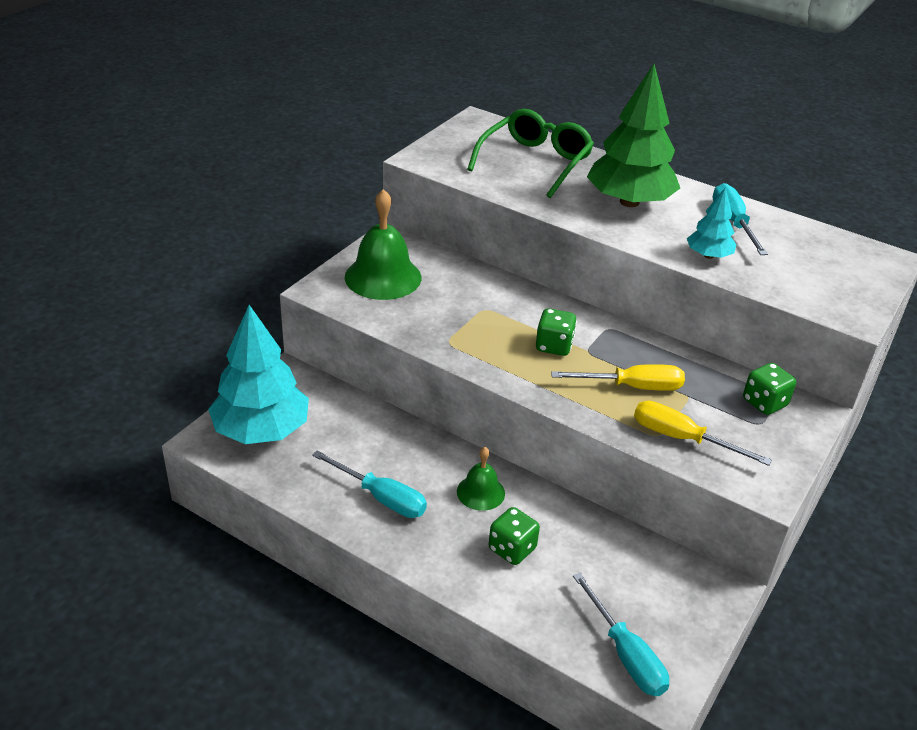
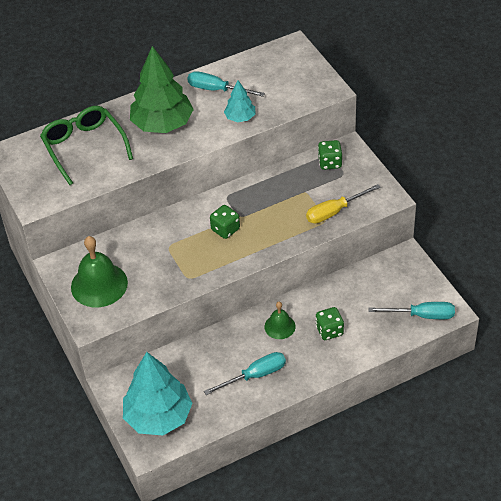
camera: 55 degrees left, 10 degrees up
(632, 387) = (282, 211): yellow screwdriver -> none

